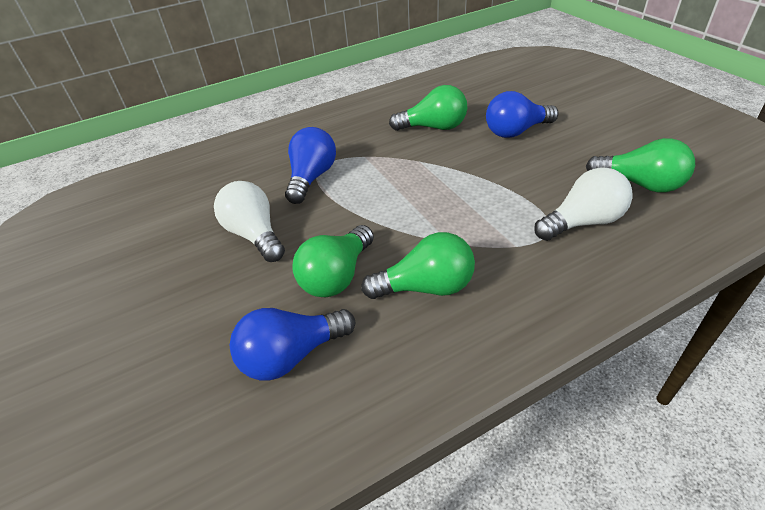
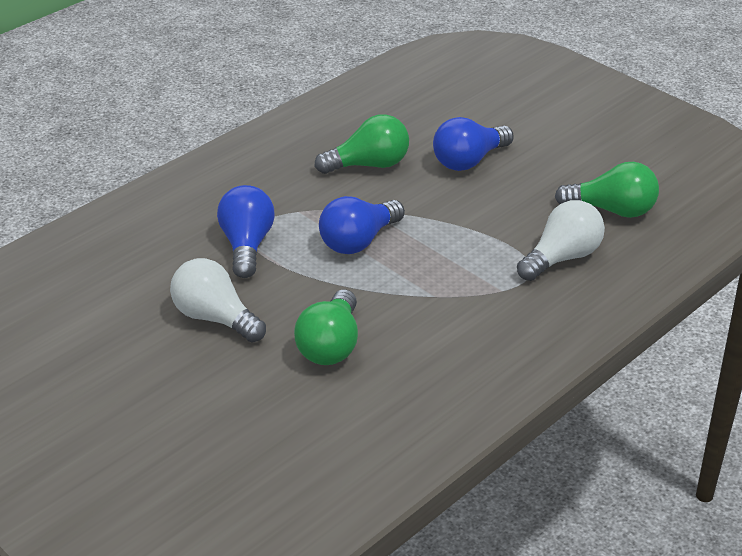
camera: 20 degrees left, 5 degrees down
(292, 355) = (321, 420): blue light bulb -> blue light bulb (358, 241)
(426, 287) = (426, 341): green light bulb -> none

